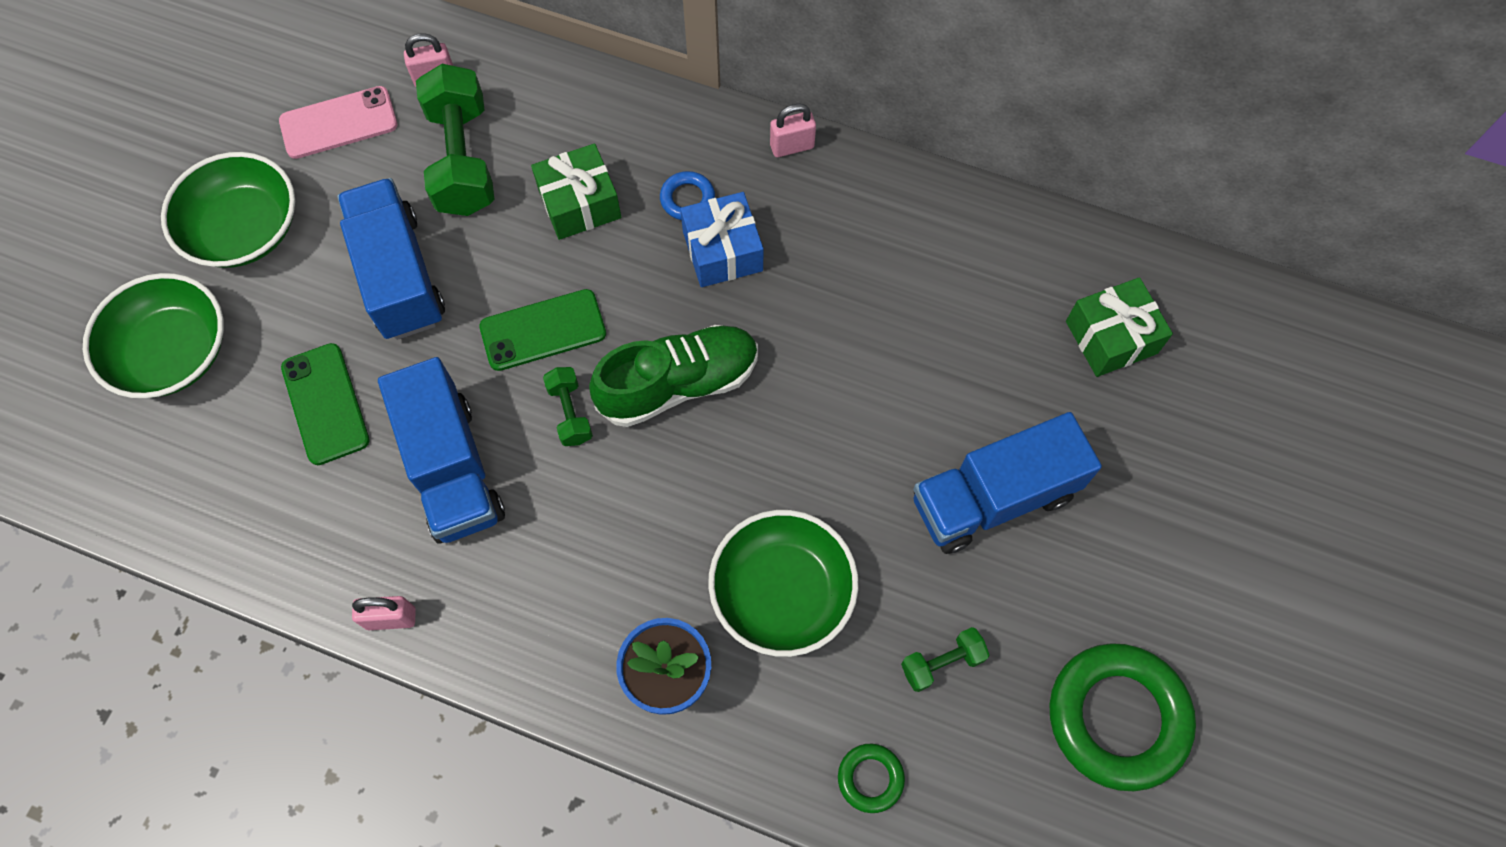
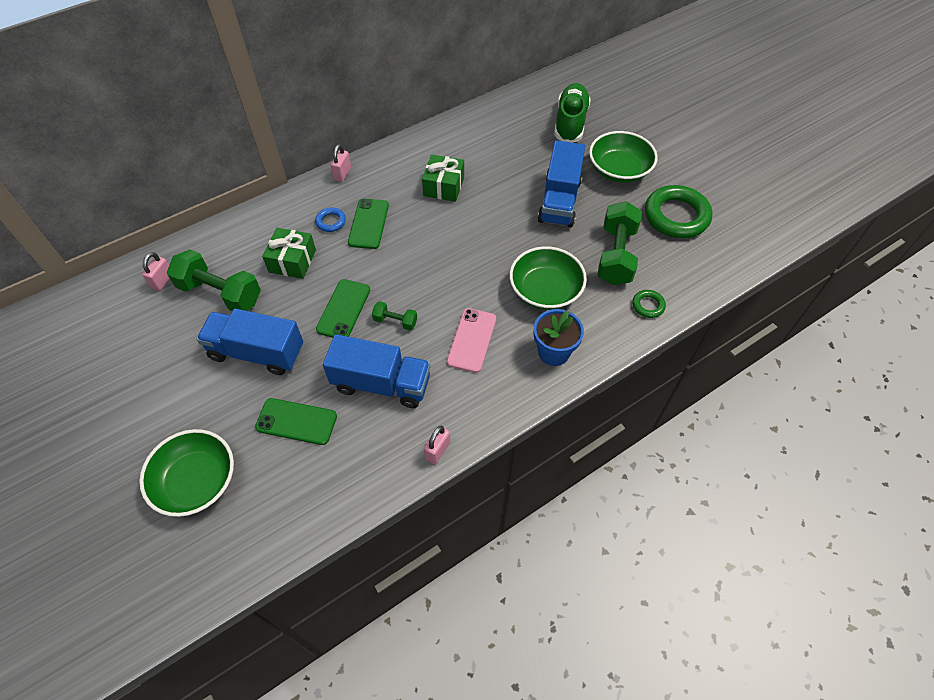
camera: 55 degrees left, 10 degrees down
(244, 229) = (158, 409): green bowl -> green bowl (619, 170)
(339, 123) = (142, 334): pink phone -> pink phone (472, 340)
(678, 384) = (418, 274): green shoe -> green shoe (570, 122)
(722, 251) = (368, 224): blue gift -> green phone
(942, 663) = (616, 255): green dumbbell -> green dumbbell, size x2.05
(1111, 337) = (522, 130): green gift -> green gift (443, 186)

